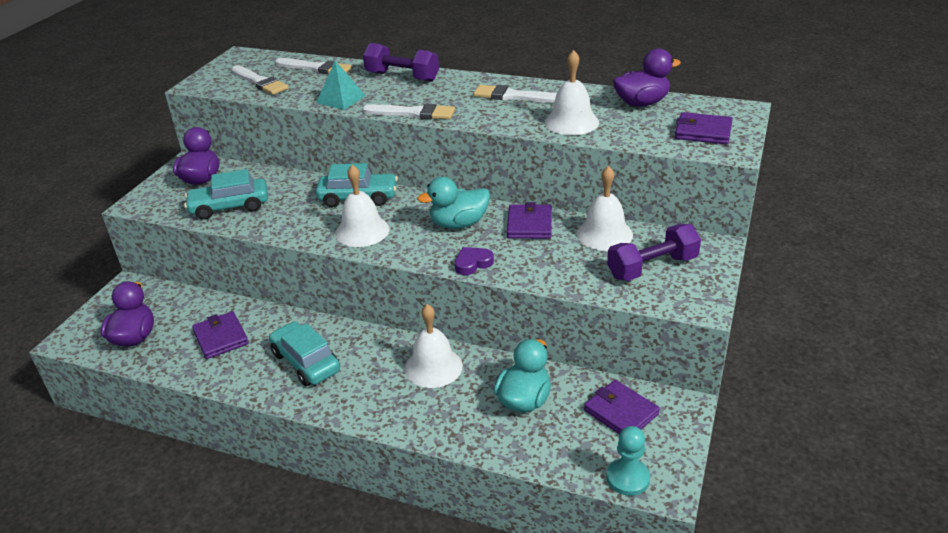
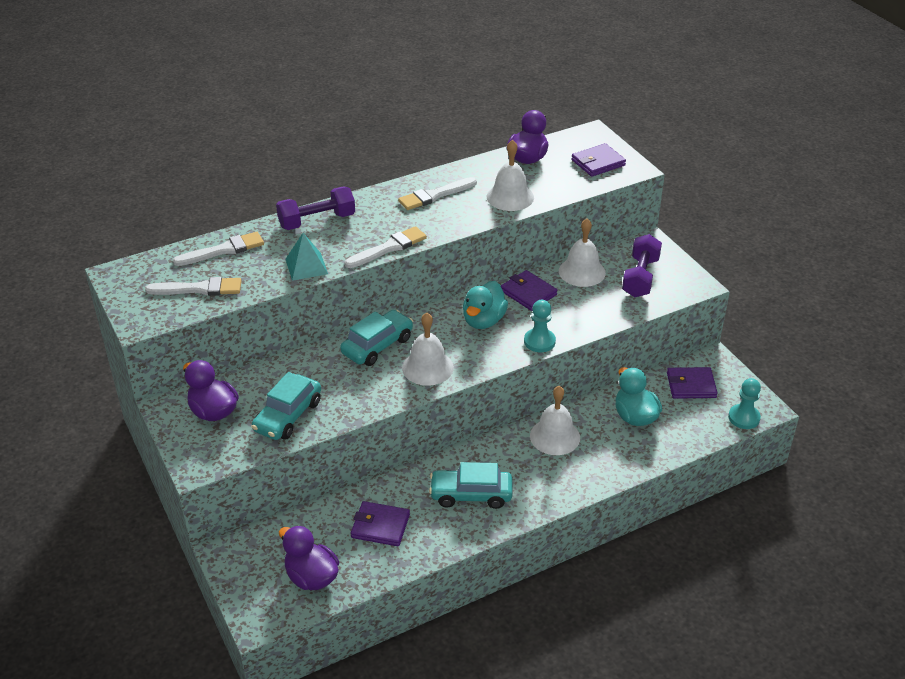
camera: 50 degrees left, 5 degrees up
(473, 263) = (539, 341): purple heart -> turquoise pawn

